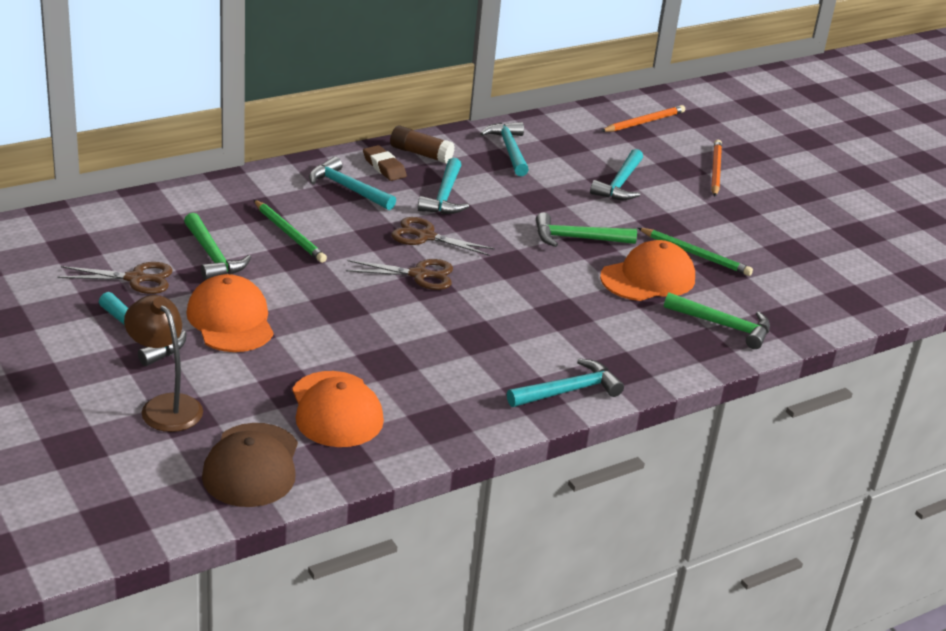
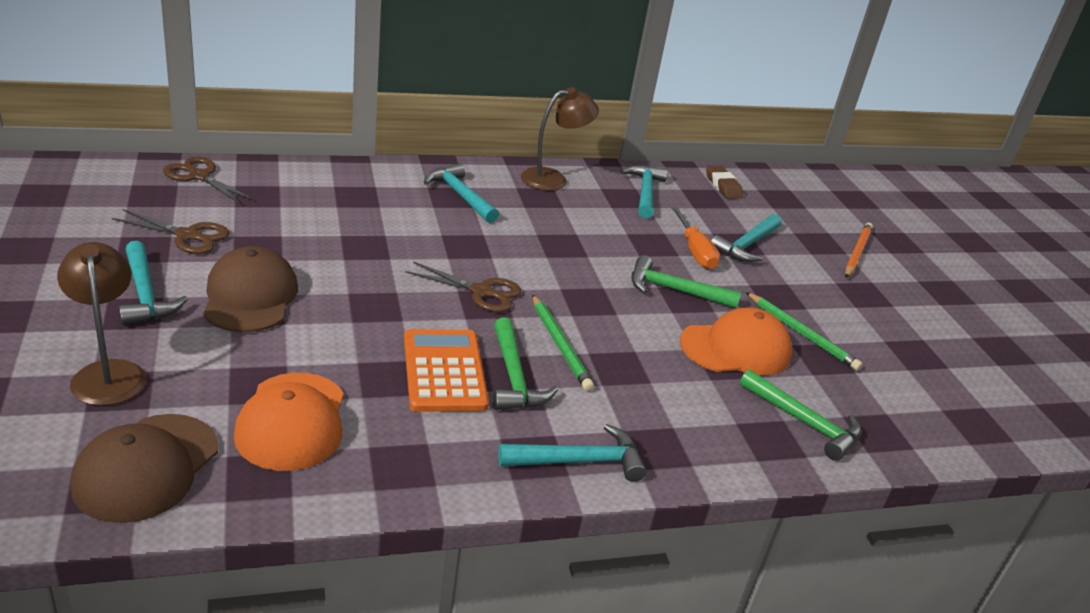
camera: 15 degrees right, 0 degrees up
(212, 256) = (280, 230): green hammer -> green hammer (514, 377)
(230, 320) = (250, 296): orange cap -> brown cap
(289, 234) = (373, 225): green pencil -> green pencil (559, 345)
(384, 167) = (509, 183): brown eraser -> brown eraser (723, 186)
(420, 154) = (553, 179): brown glue stick -> brown lamp
(426, 236) = (512, 255): brown scissors -> brown scissors (199, 176)
(428, 347) = (444, 371): none -> orange calculator
(444, 196) = (554, 221): turquoise hammer -> none
(578, 199) = (695, 251): none -> orange screwdriver
(644, 122) = (797, 193): orange pencil -> none

